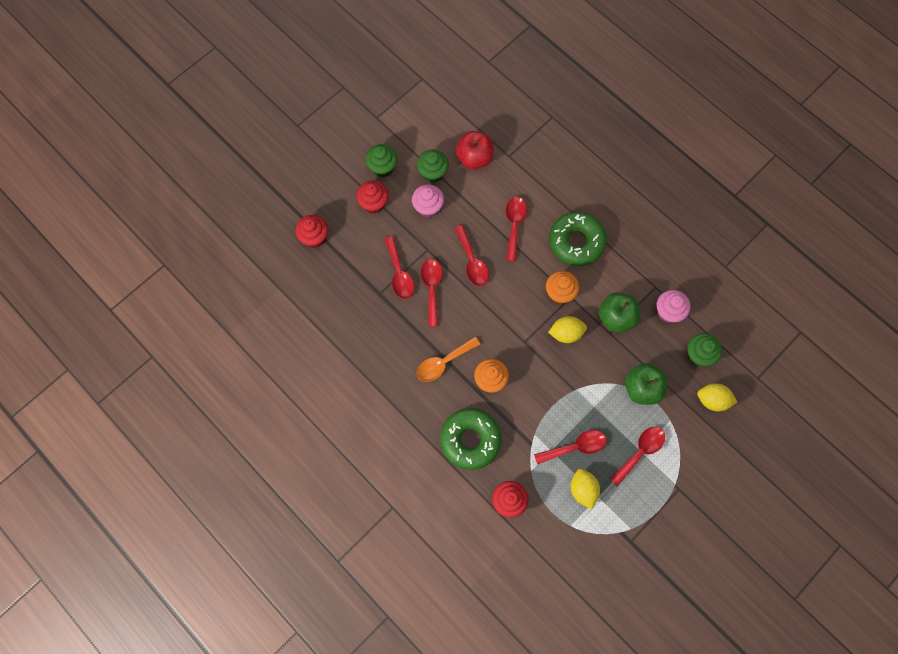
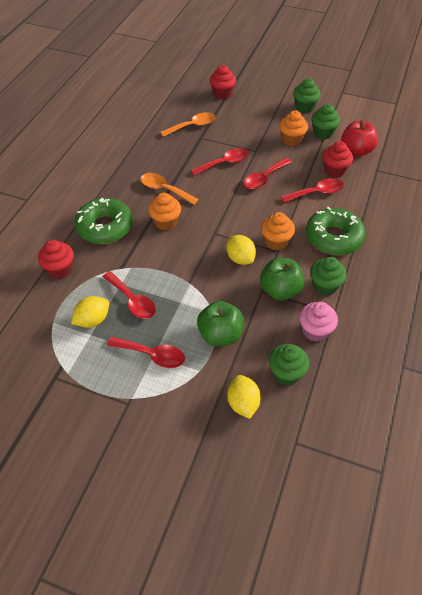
camera: 65 degrees right, 20 degrees down
(356, 293) = (192, 126): none -> orange spoon
(374, 203) = (271, 112): red cupcake -> red cupcake (334, 171)
(399, 274) = (224, 142): red spoon -> none
(428, 207) = (291, 140): pink cupcake -> orange cupcake
(626, 279) = (324, 286): none -> green cupcake

